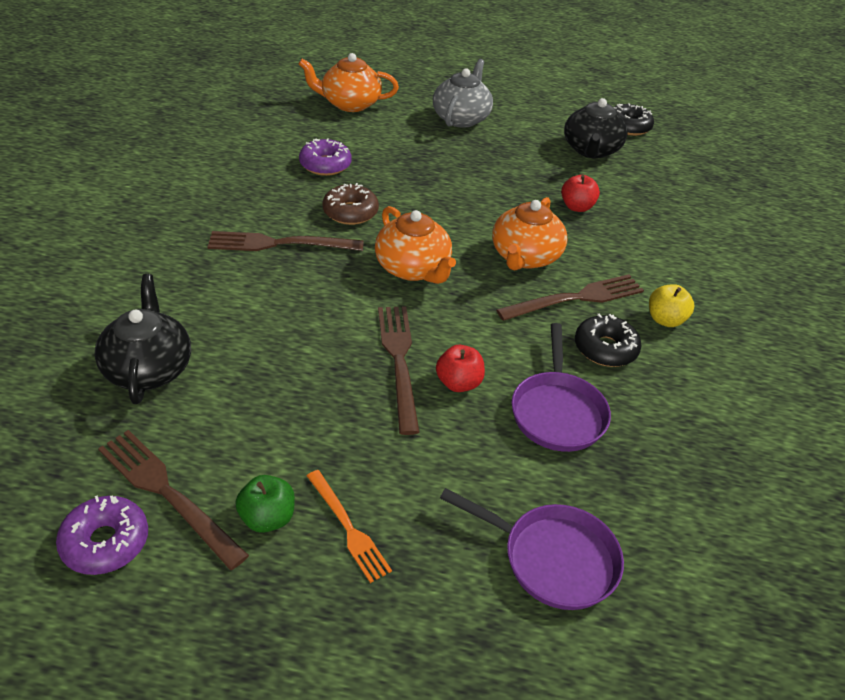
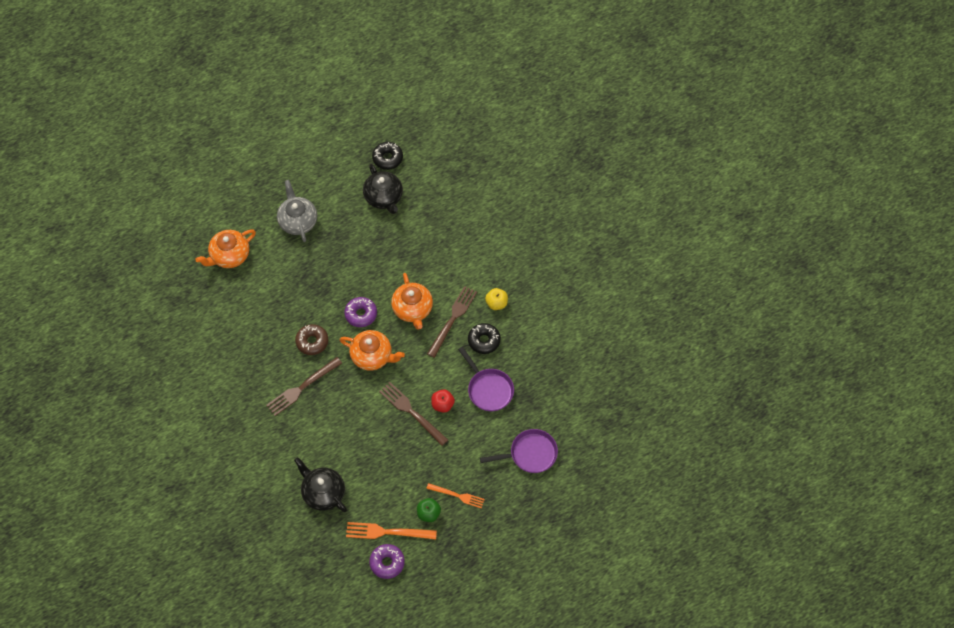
camera: 35 degrees left, 20 degrees up
(167, 493) = (387, 532): brown fork -> orange fork
(325, 165) = (267, 317): purple donut -> purple donut (361, 314)
(577, 207) = (409, 253): red apple -> none

